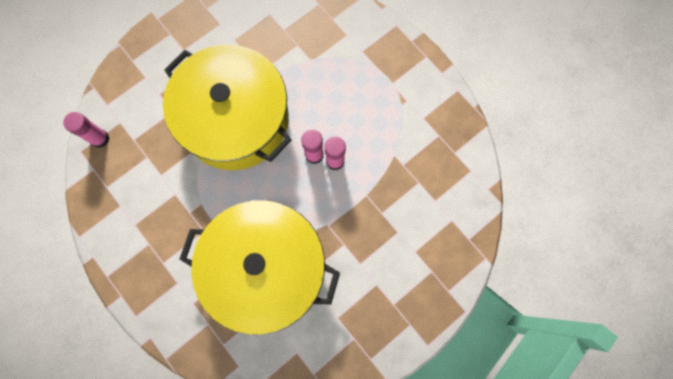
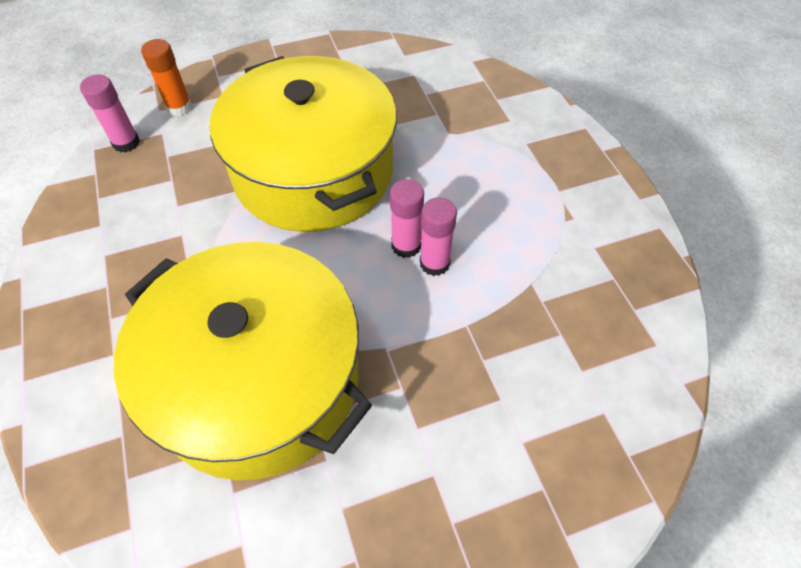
camera: 20 degrees right, 20 degrees down
(120, 97) = (179, 107): none -> orange glue stick

